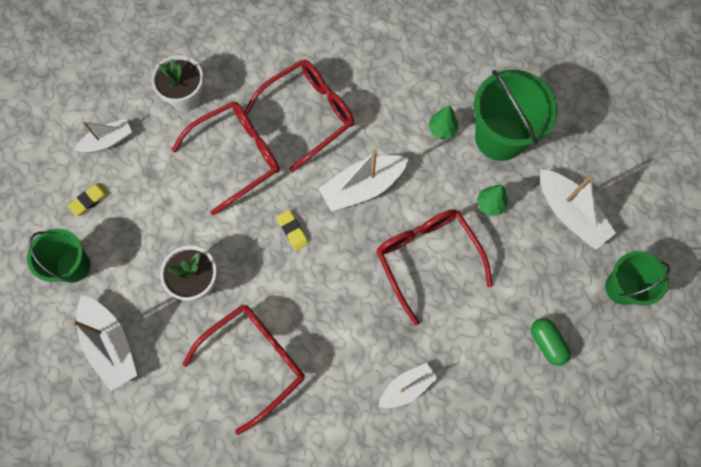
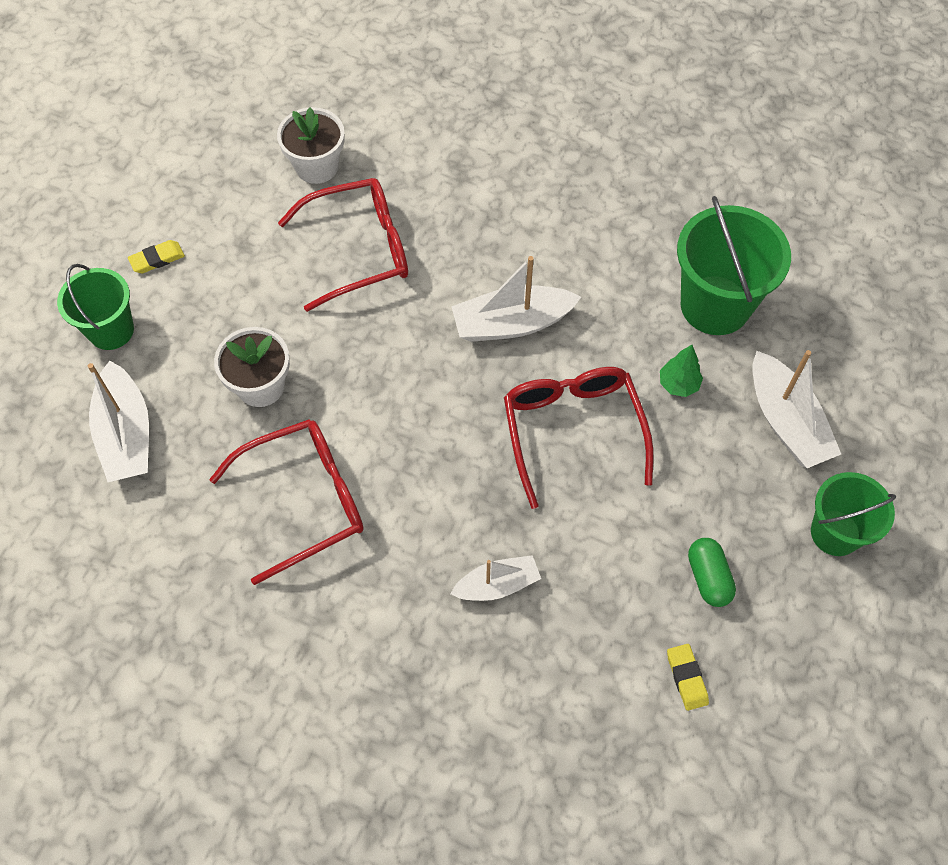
camera: 15 degrees right, 10 degrees down
(108, 141) = (202, 196): white boat -> none
(292, 231) = (403, 355): yellow eraser -> yellow eraser (686, 678)
(309, 114) = (468, 221): red glasses -> none
(442, 130) = (638, 278): green tree -> none

